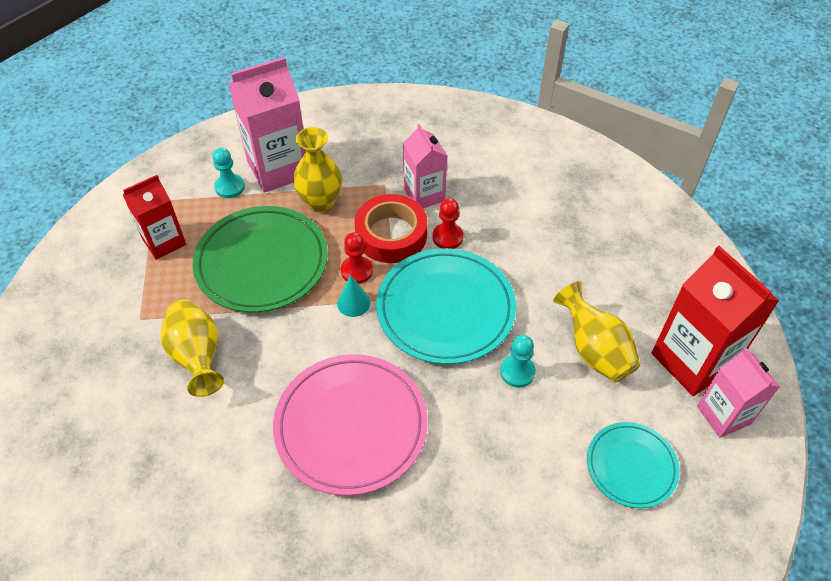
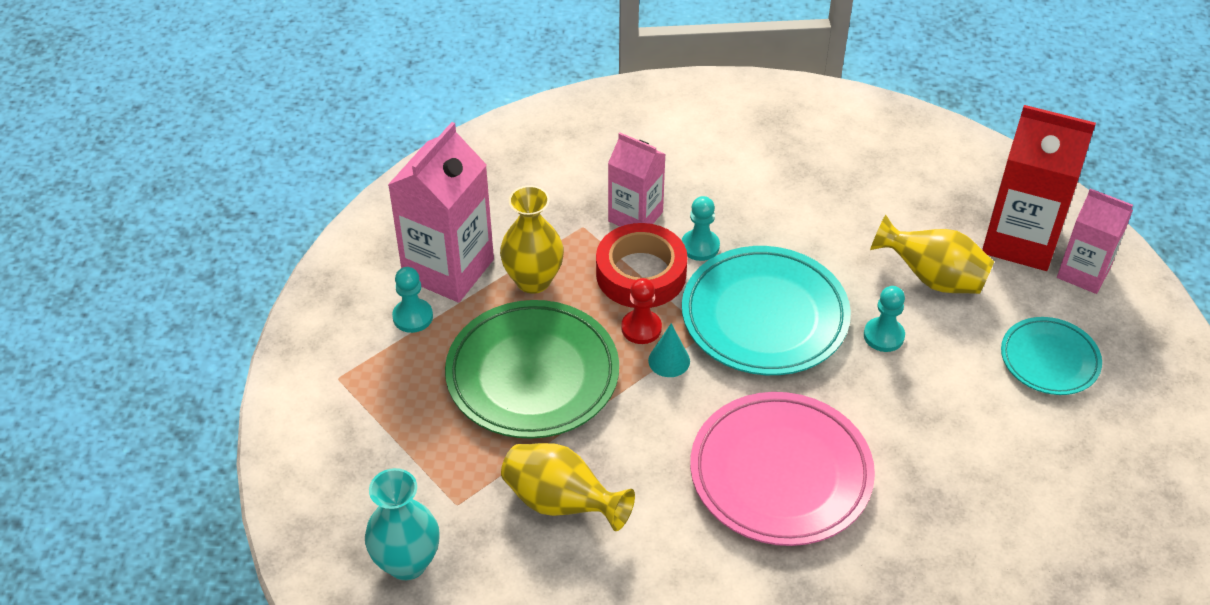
camera: 35 degrees left, 5 degrees down
(78, 337) = (407, 562): none -> turquoise vase
(164, 241) = (398, 413): red carton -> none
(447, 237) = (700, 246): red pawn -> turquoise pawn

